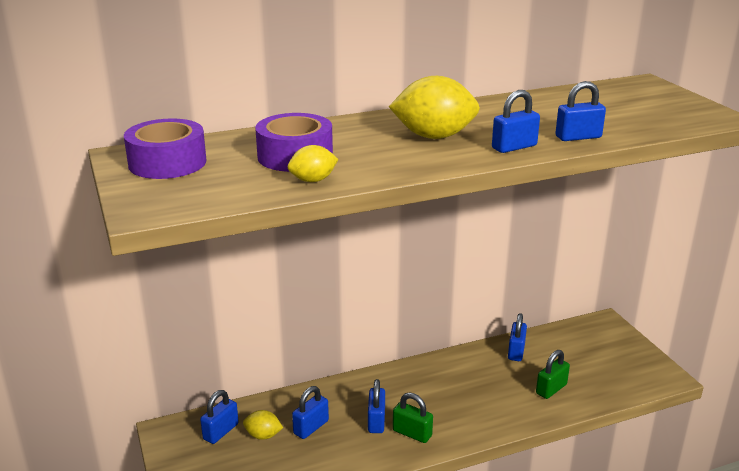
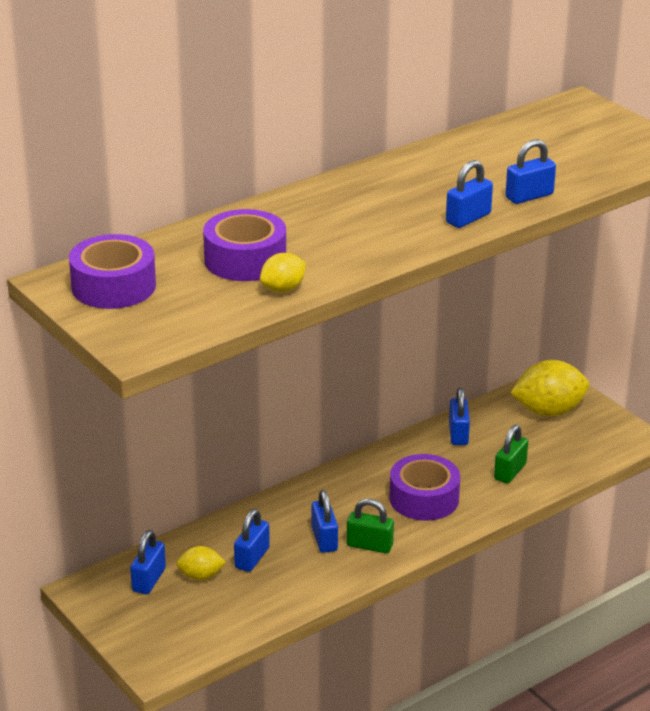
camera: 15 degrees left, 5 degrees up
(434, 136) = (378, 214): yellow lemon -> yellow lemon (548, 411)
(471, 400) = (424, 498): none -> purple tape

